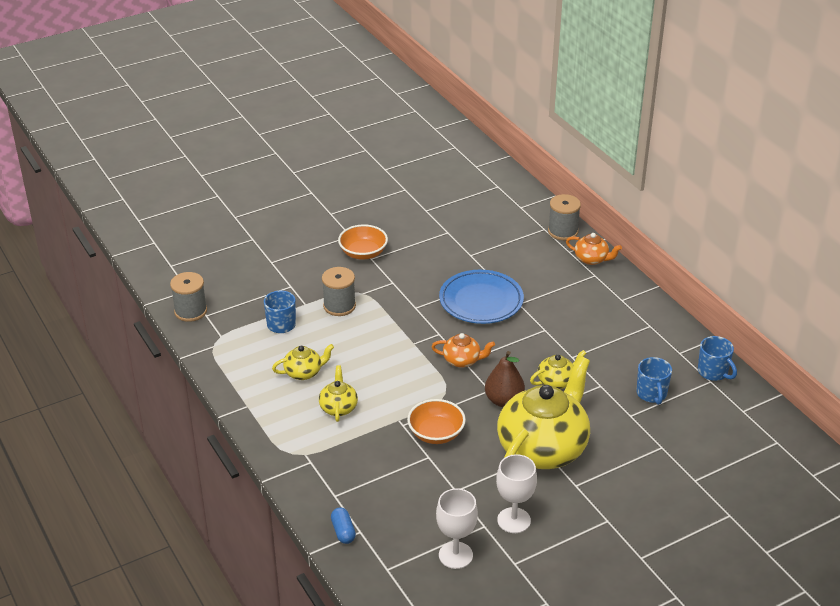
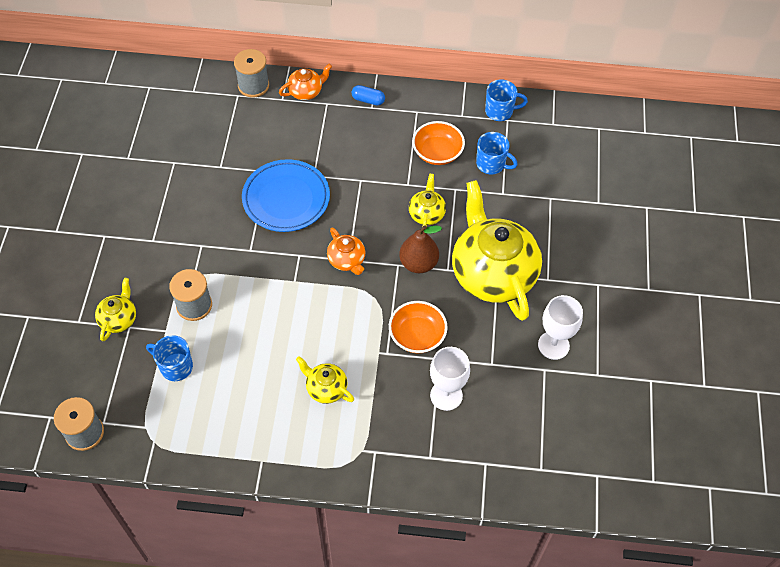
camera: 55 degrees left, 20 degrees up
(304, 372) = (257, 388): yellow teapot -> yellow teapot (119, 319)
(343, 531) = (476, 476): blue capsule -> blue capsule (368, 100)
(363, 253) = (139, 242): orange bowl -> orange bowl (437, 153)
(455, 555) = (561, 410): white goblet -> white goblet (446, 395)
(462, 360) = (347, 260): orange teapot -> orange teapot turned 105 degrees clockwise

